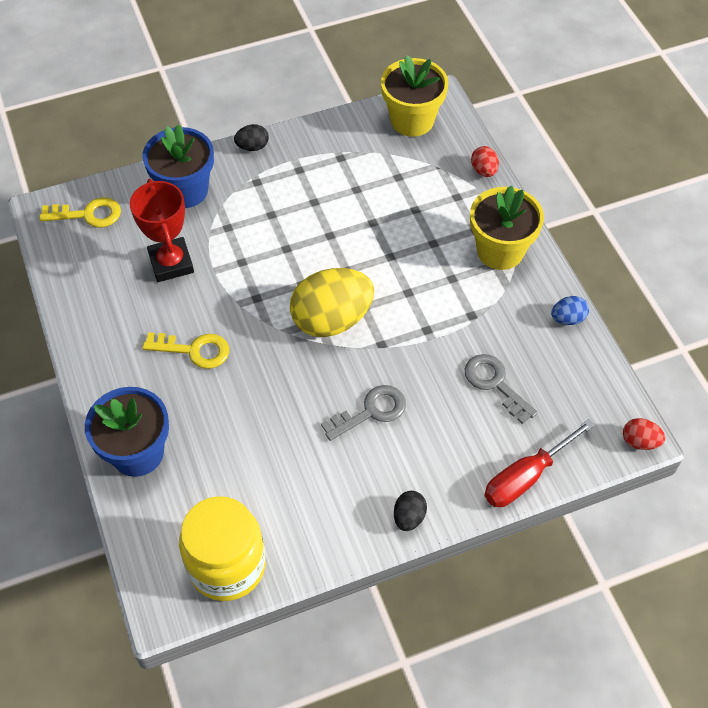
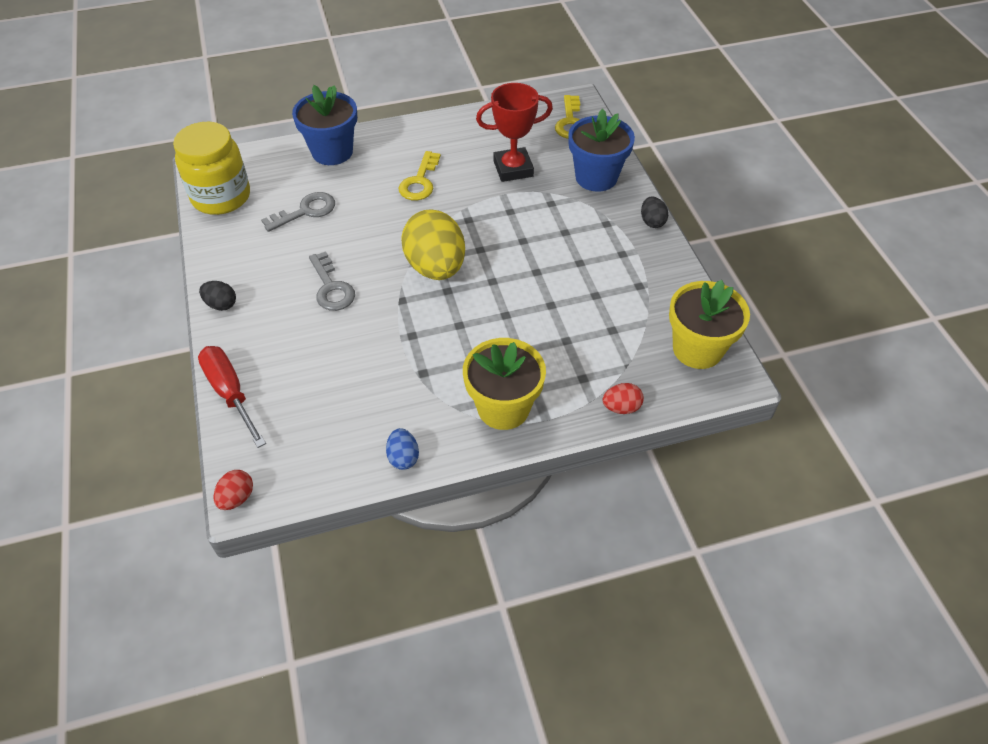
camera: 95 degrees right, 5 degrees down
(495, 384) = (337, 382): grey key -> grey key (305, 211)

